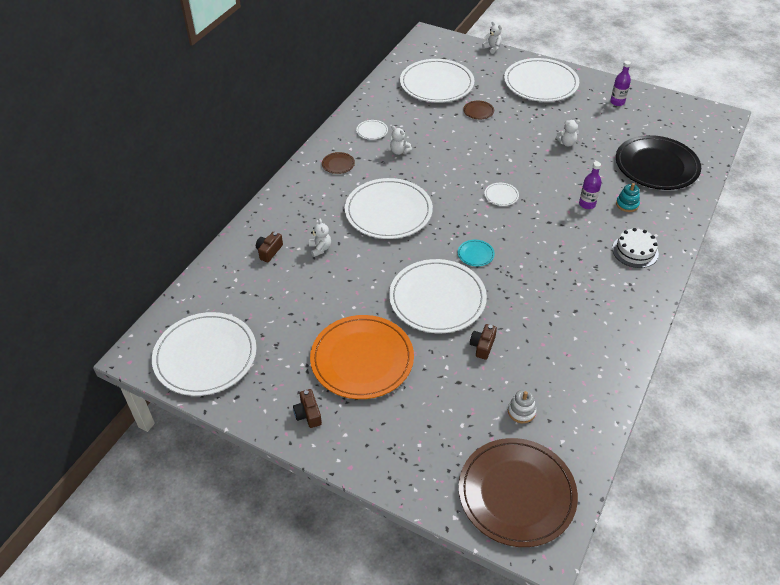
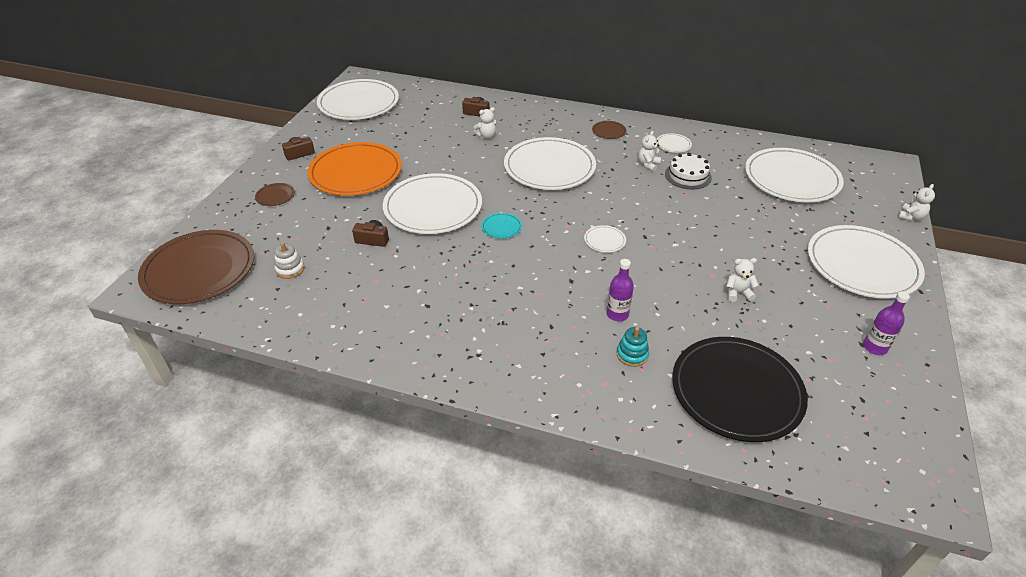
camera: 80 degrees right, 5 degrees down
(478, 111) = (758, 214): brown plate -> brown plate (275, 196)
(566, 143) = (737, 293): white teddy bear -> white teddy bear turned 105 degrees clockwise
(635, 251) = (540, 361): white cake -> white cake (688, 176)

